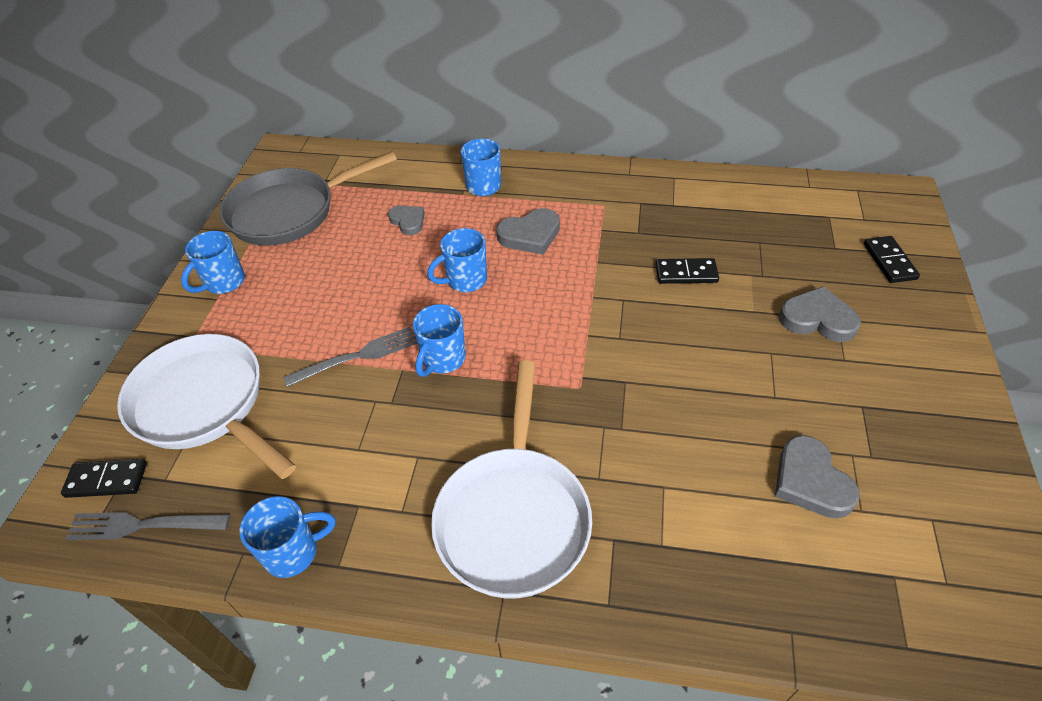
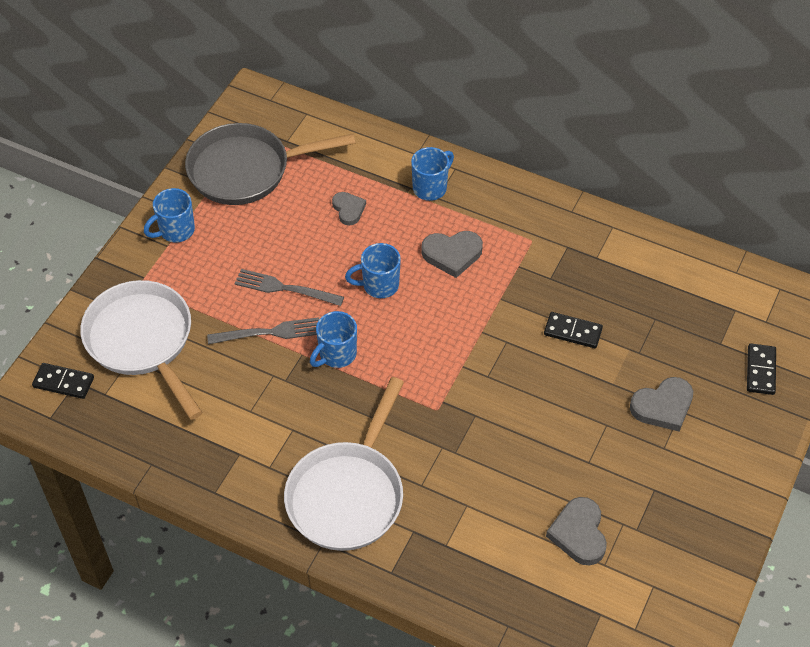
camera: 15 degrees right, 5 degrees up
(141, 525) = (84, 424): grey fork -> grey fork (284, 288)
(293, 552) = (186, 474): blue mug -> none
(817, 319) = (663, 406): grey heart -> grey heart turned 120 degrees clockwise

